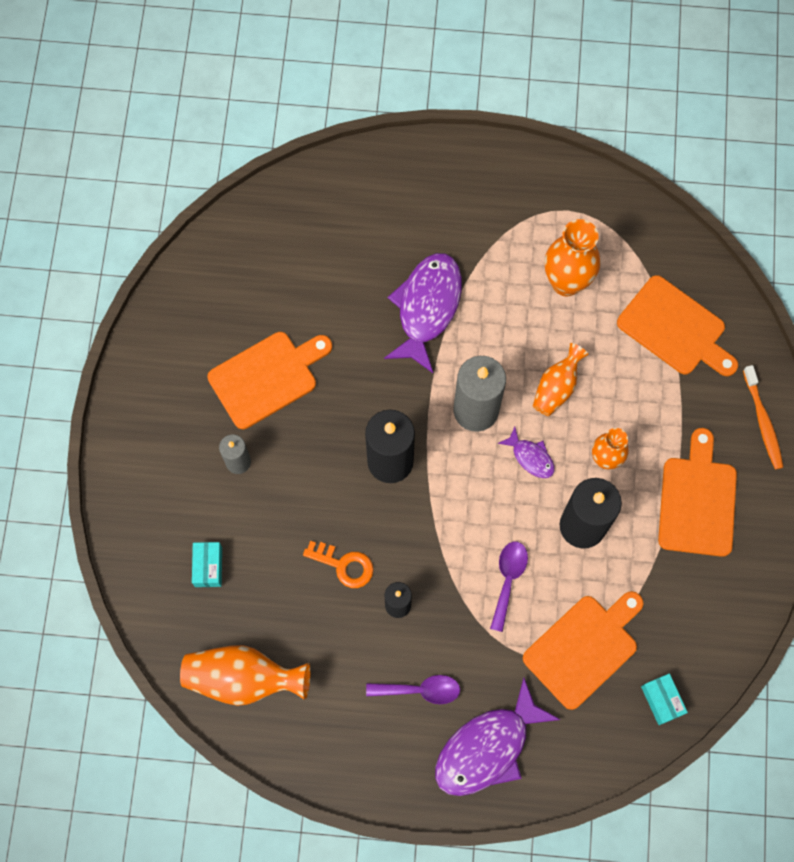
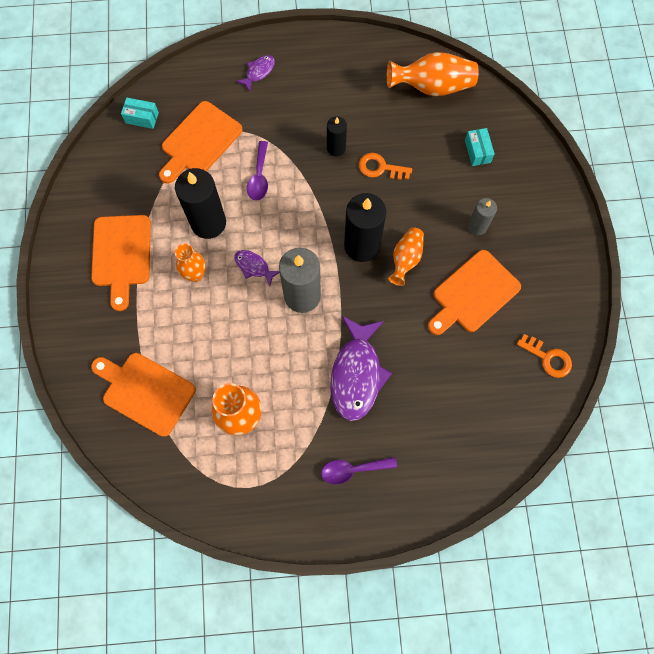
camera: 170 degrees right, 0 degrees up
(201, 289) = (548, 358): none -> orange key
(420, 690) = (310, 98): purple spoon -> purple spoon (352, 470)
(487, 748) = (258, 72): purple fish -> purple fish, size x0.48
(556, 387) = (240, 325): orange vase -> orange vase (405, 259)
(662, 700) = (142, 118): turquoise box -> turquoise box turned 45 degrees counterclockwise
(763, 421) = (70, 325): orange toothbrush -> none

